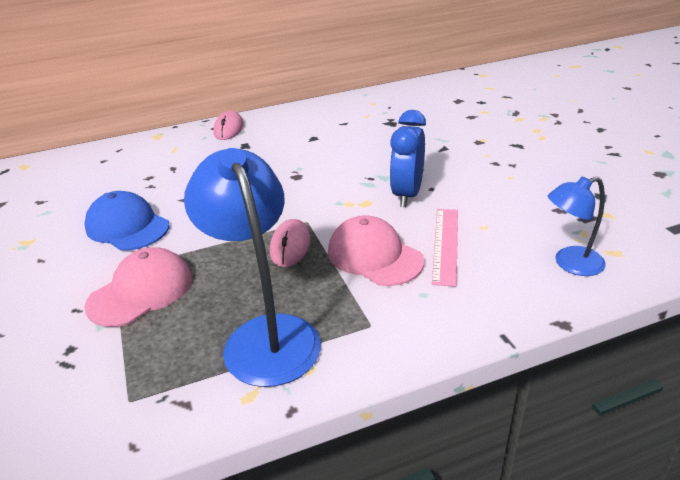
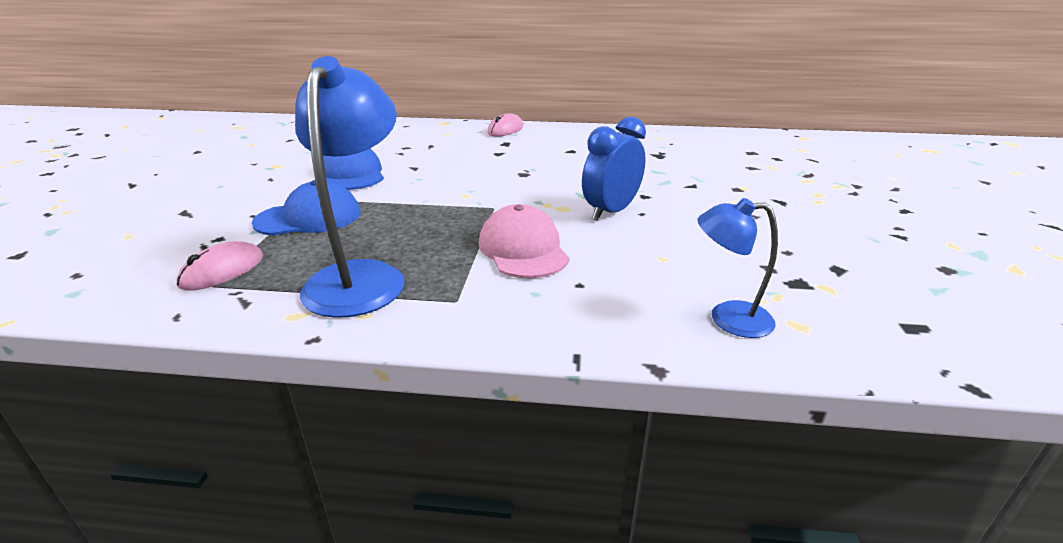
camera: 25 degrees right, 5 degrees down
(141, 291) = (309, 217): pink cap -> blue cap
(290, 246) = (458, 221): pink mouse -> pink mouse (222, 271)
(445, 245) = (604, 261): pink ruler -> none

